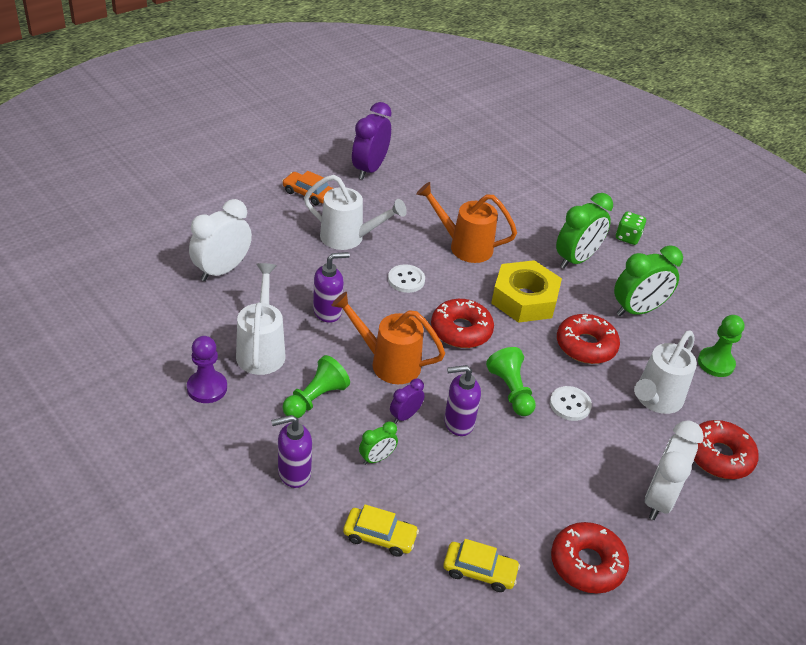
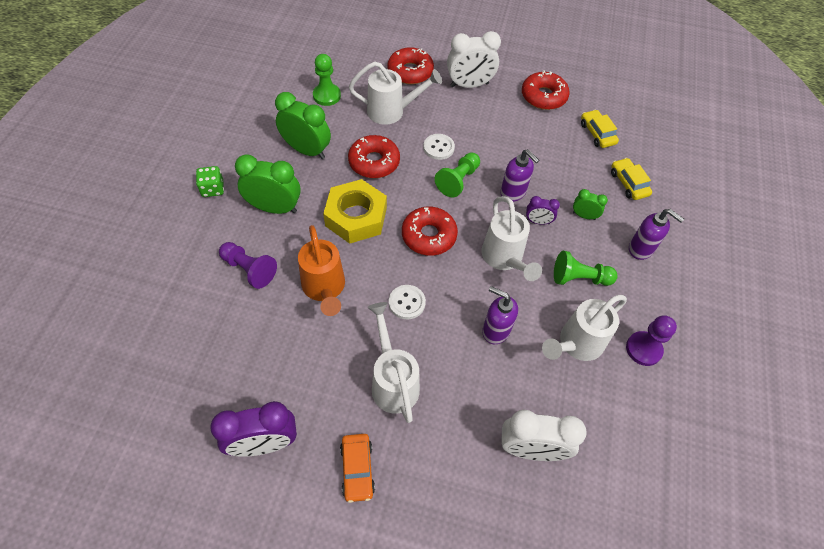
camera: 125 degrees left, 15 degrees up
(388, 363) = (504, 258): orange watering can -> white watering can
(520, 220) = (249, 269): none -> purple pawn

